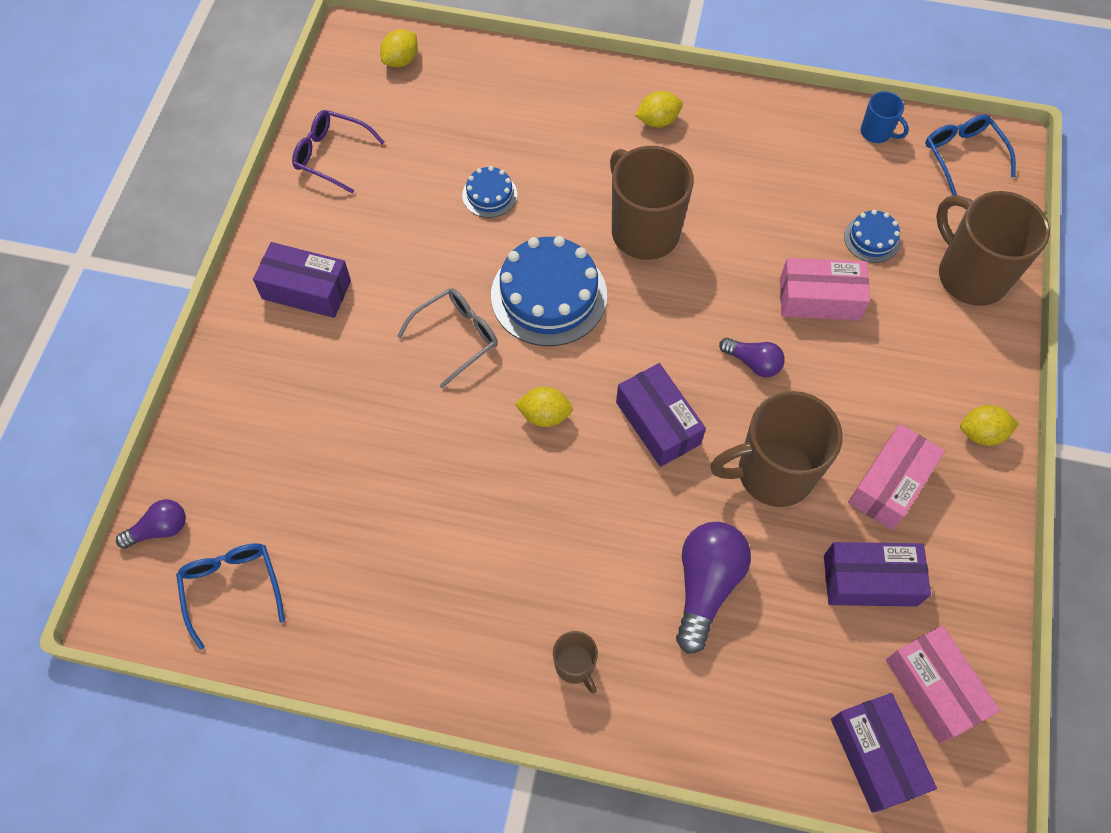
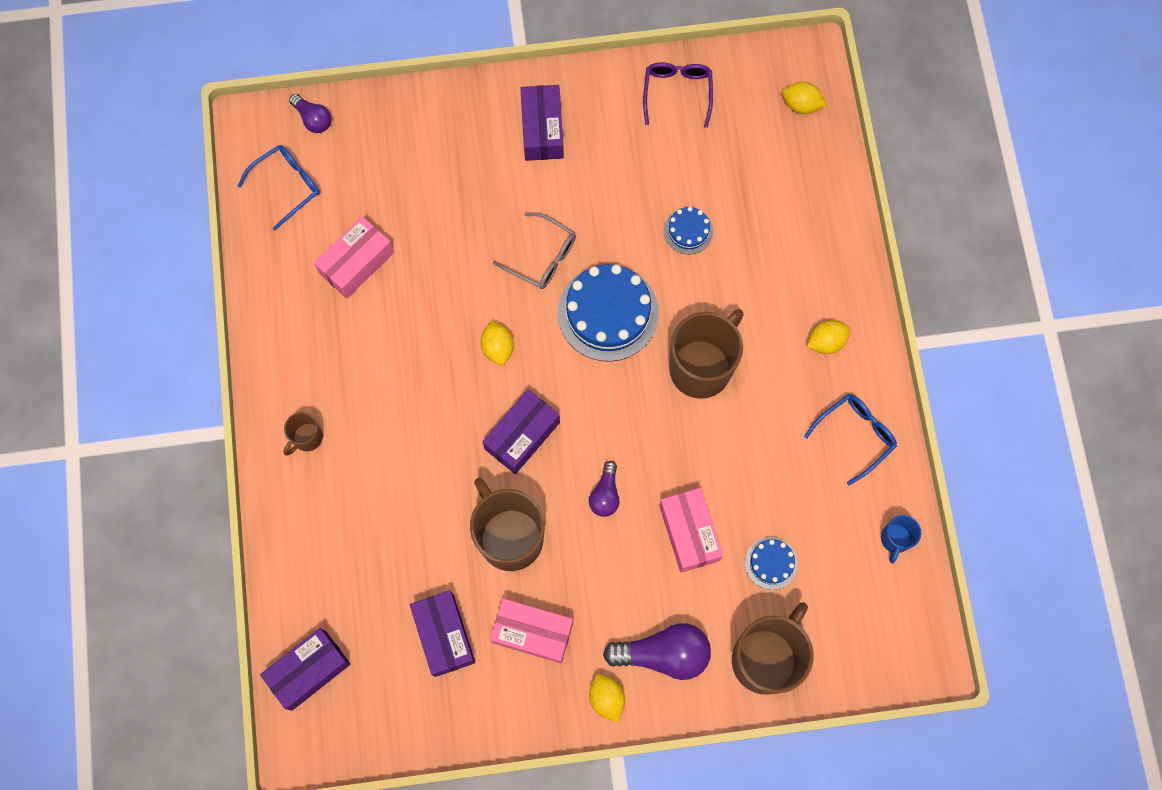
camera: 70 degrees right, 10 degrees up
(657, 121) = (826, 342): yellow lemon -> yellow lemon turned 75 degrees counterclockwise
(706, 585) = (398, 512): purple light bulb -> purple light bulb (663, 654)
(934, 688) = (373, 703): pink box -> pink box (357, 263)
(962, 155) = (901, 625): blue glasses -> blue glasses (855, 435)

